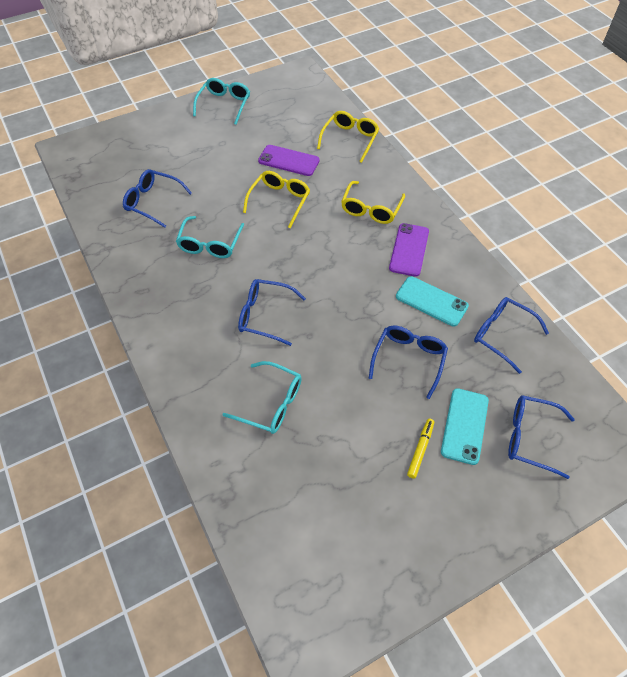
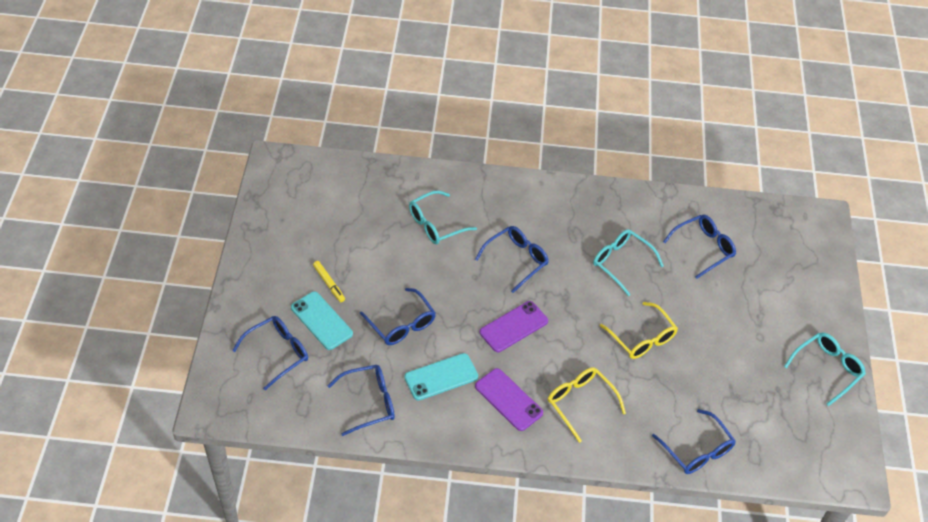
camera: 120 degrees right, 5 degrees down
(224, 105) = (826, 369): turquoise glasses -> turquoise glasses turned 90 degrees counterclockwise
(288, 161) = (696, 376): purple phone -> purple phone (513, 326)
(349, 140) = (696, 449): yellow glasses -> blue glasses

